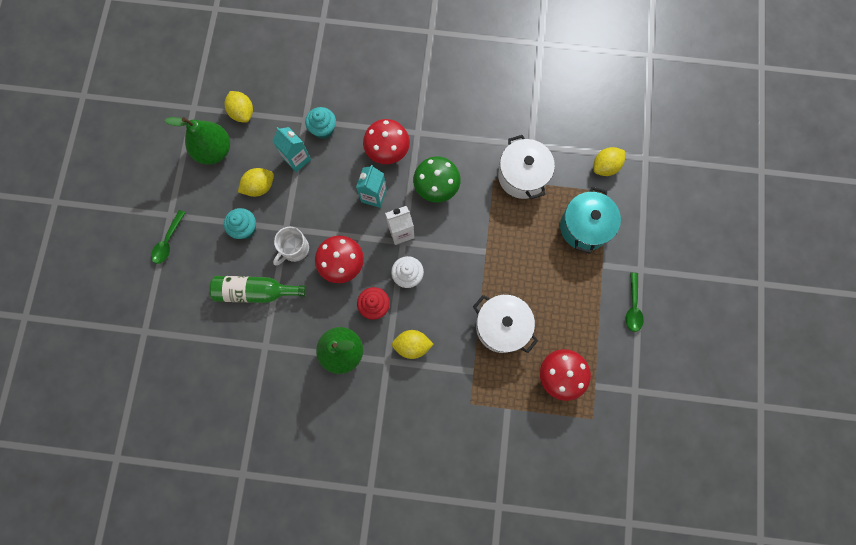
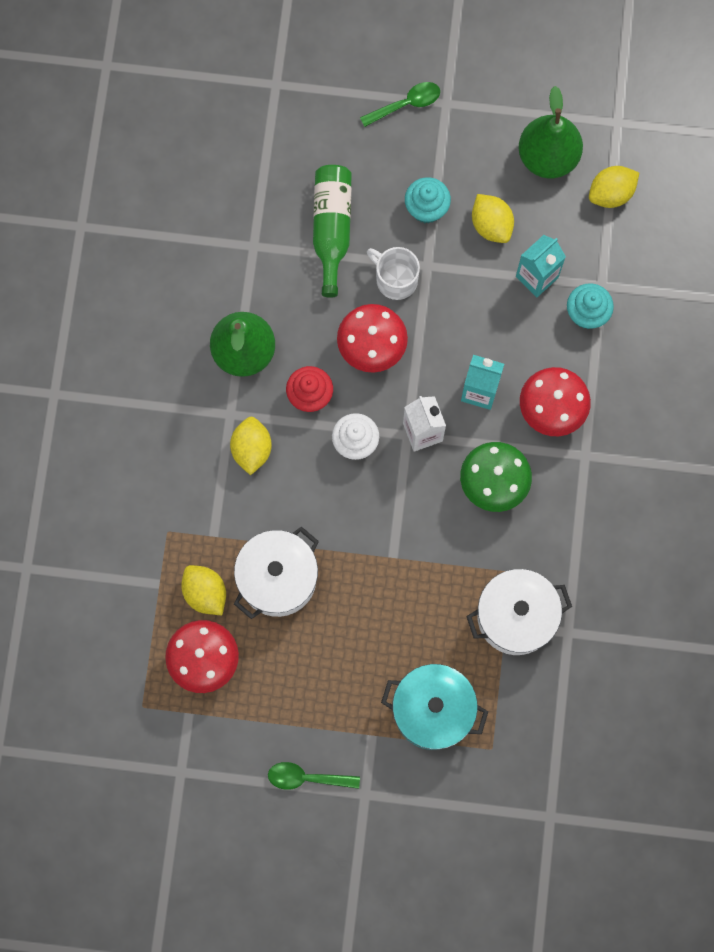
camera: 90 degrees right, 0 degrees up
(168, 241) = (406, 104): green spoon -> green spoon turned 135 degrees clockwise
(605, 166) = (534, 749): yellow lemon -> yellow lemon (205, 593)

